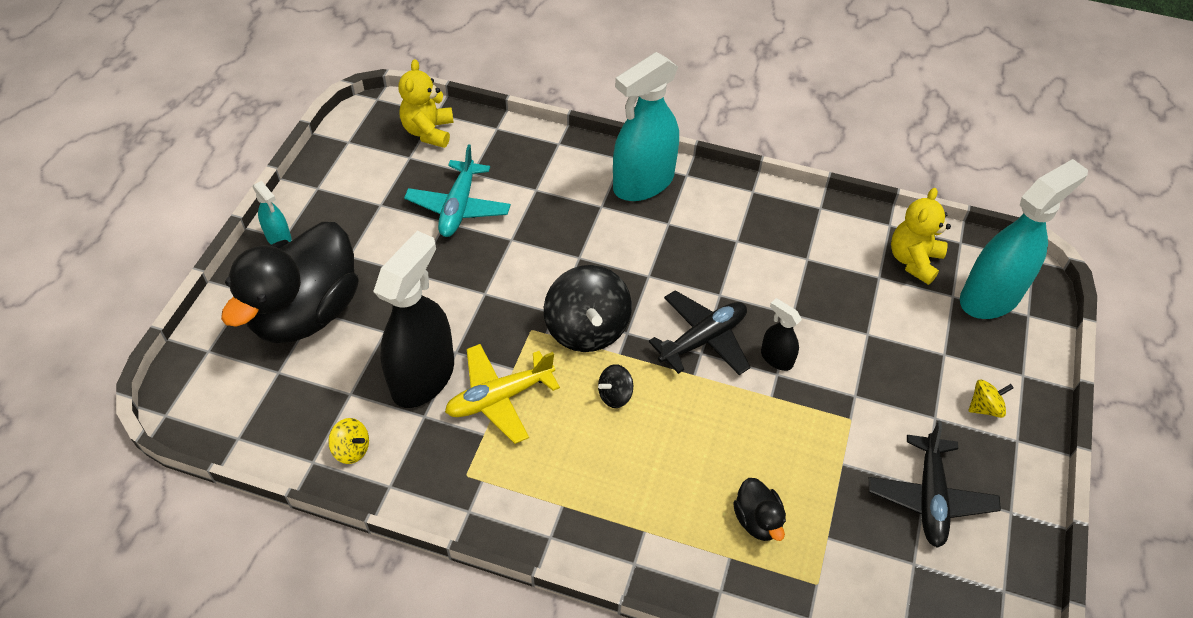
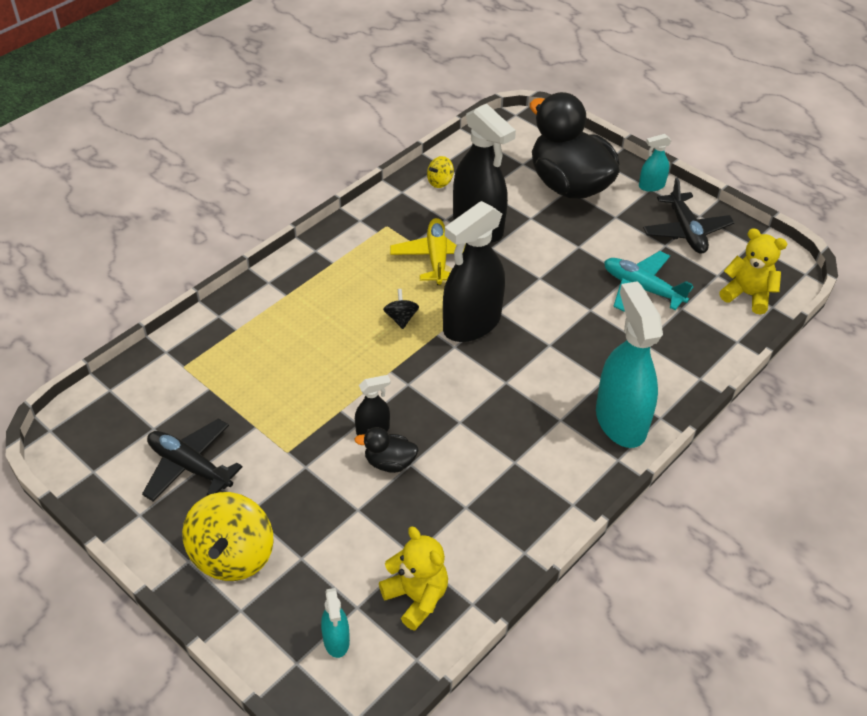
camera: 115 degrees right, 5 degrees down
(587, 329) = (471, 324): black spinning top -> black spray bottle
(703, 339) = (420, 390): black plane -> black plane (686, 231)
(757, 520) = (250, 355): black duck -> black duck (389, 462)
(984, 407) = (232, 555): yellow spinning top -> yellow spinning top, size x2.11
(990, 297) = (336, 640): turquoise spray bottle -> turquoise spray bottle, size x0.46

